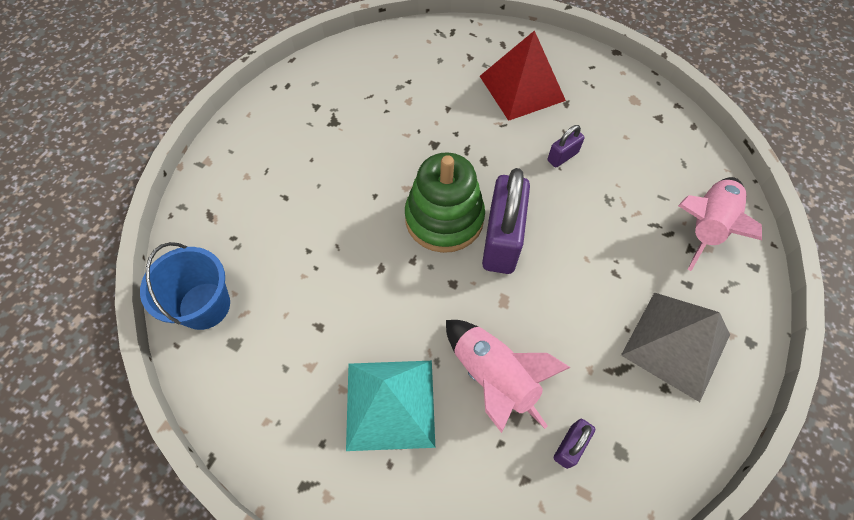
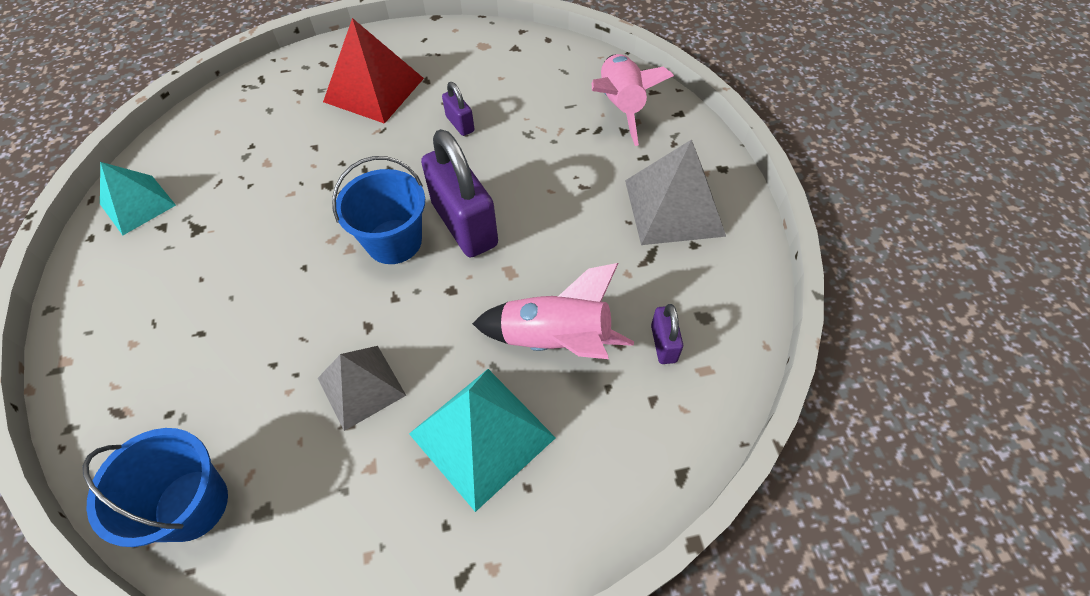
camera: 40 degrees left, 5 degrees down
(314, 81) = (138, 204): none -> turquoise pyramid
(345, 307) = (361, 386): none -> grey pyramid
(444, 218) = (394, 241): green stacking toy -> blue bucket
(562, 157) = (460, 124): purple padlock -> purple padlock turned 45 degrees counterclockwise

